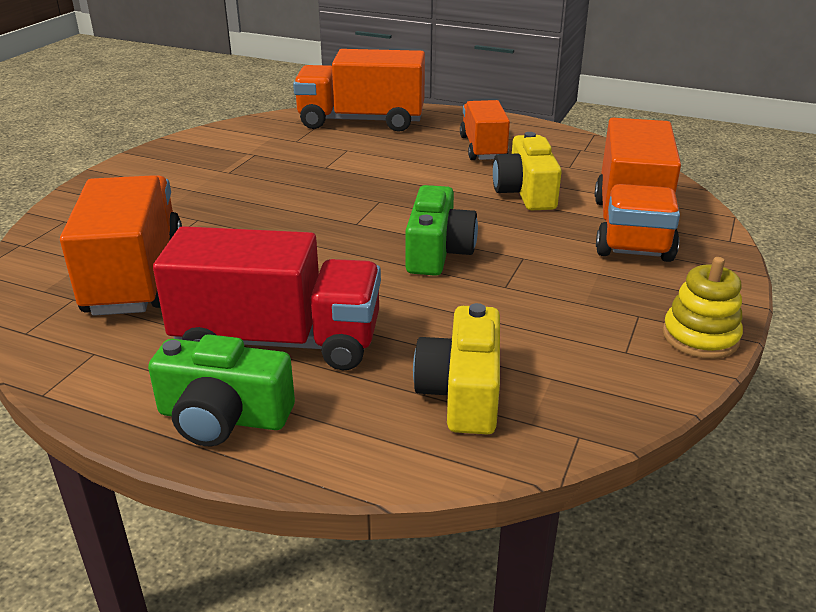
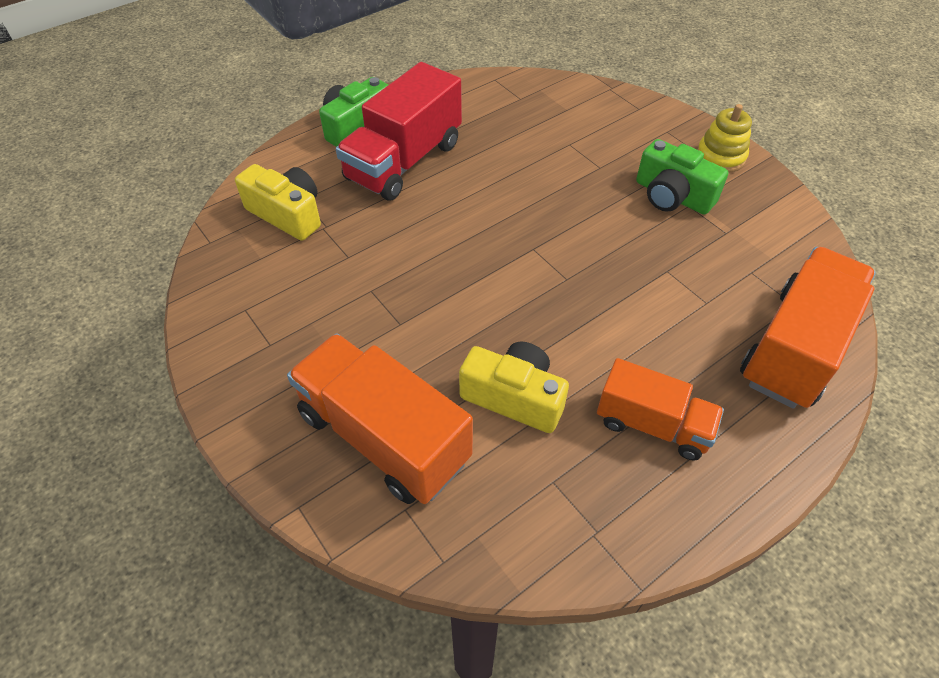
camera: 120 degrees right, 20 degrees up
(135, 276) = (530, 124): orange truck -> none
(437, 252) = (449, 276): green camera -> green camera (672, 196)
(700, 337) = (215, 362): yellow stacking toy -> yellow stacking toy (720, 157)

